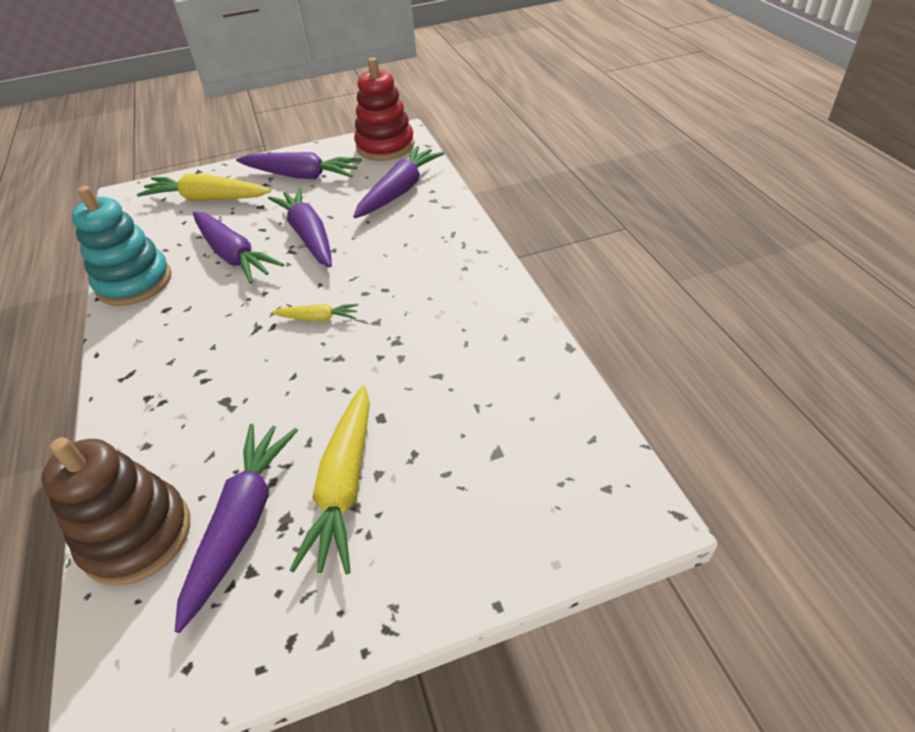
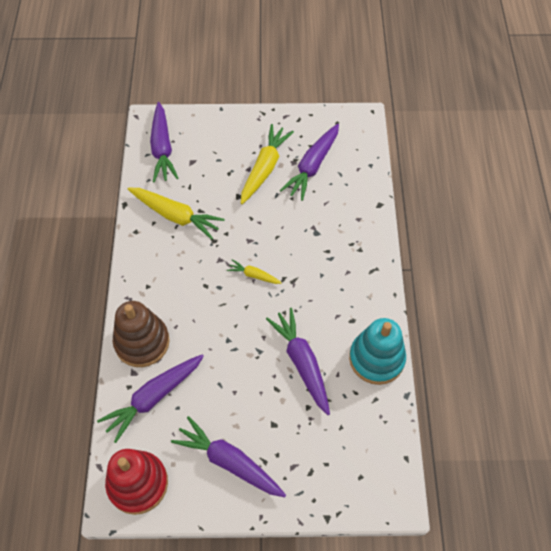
camera: 165 degrees left, 15 degrees up
(137, 536) = (359, 174): brown stacking toy -> brown stacking toy (142, 342)
(207, 199) = (319, 457): yellow carrot -> yellow carrot (175, 216)
(309, 236) = (242, 365): purple carrot -> purple carrot (162, 148)

